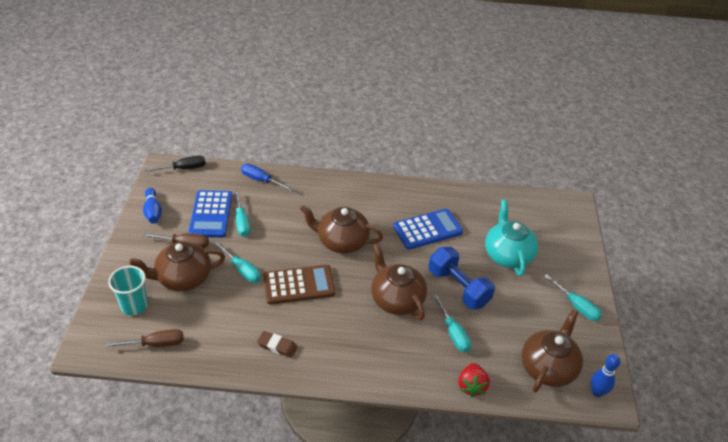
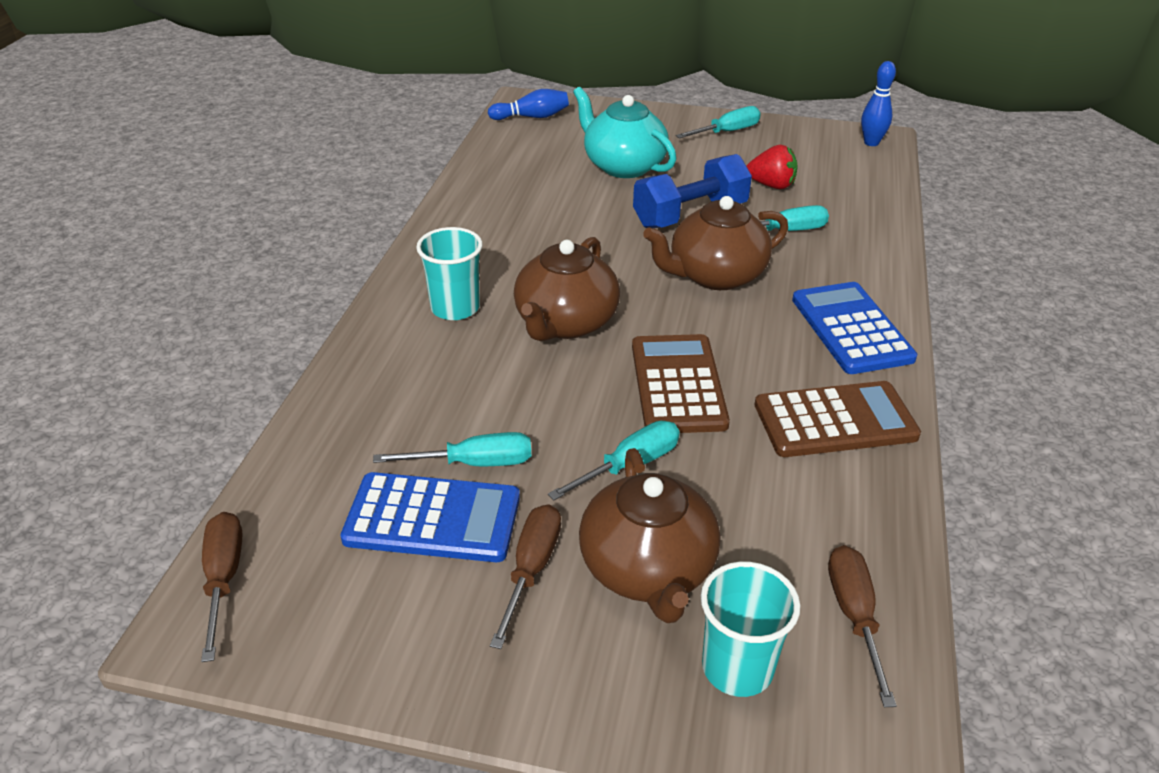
camera: 80 degrees left, 5 degrees down
(153, 211) = (386, 644): blue bowling pin -> blue bowling pin (532, 117)
(183, 169) = (223, 579): black screwdriver -> brown screwdriver
(261, 180) = (336, 427): blue screwdriver -> none
(277, 346) = (835, 420): brown eraser -> brown calculator
(347, 202) = (455, 308): none -> turquoise cup
(427, 229) = (552, 227): blue calculator -> blue calculator (851, 329)
(471, 386) = (882, 229): red strawberry -> red strawberry (771, 185)
(507, 255) = (623, 166): turquoise teapot -> turquoise teapot turned 45 degrees clockwise
(548, 367) = (837, 168): brown teapot -> none

